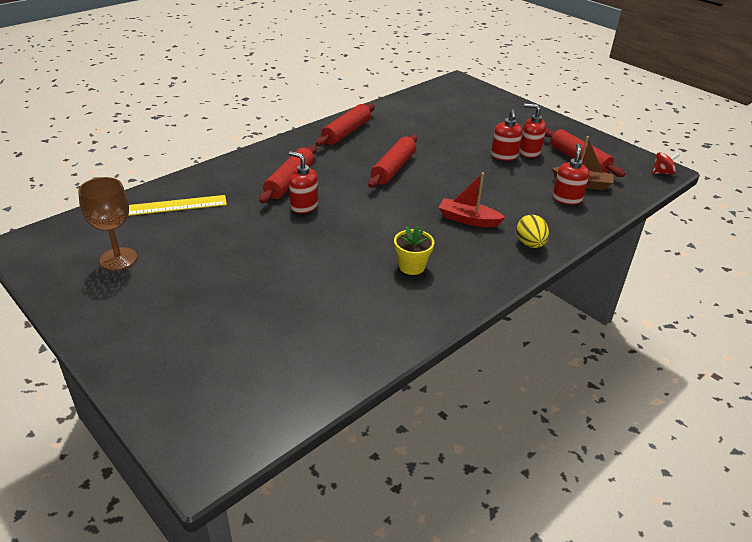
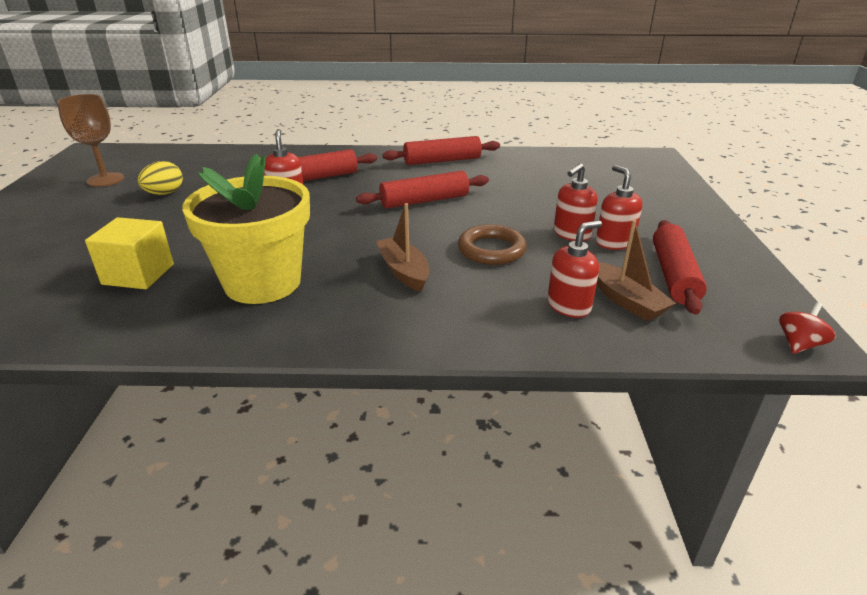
camera: 45 degrees right, 5 degrees down
(176, 205) = (209, 163): yellow ruler -> none
(328, 304) = (138, 274): none -> yellow cube
(411, 266) = (262, 283): yellow flower pot -> yellow flower pot, size x2.17
(468, 220) = (404, 271): red boat -> brown boat
(485, 184) = (491, 250): none -> brown ring
(530, 244) = (421, 327): yellow egg -> yellow egg (164, 193)
(662, 173) = (799, 344): red spinning top -> red spinning top turned 75 degrees counterclockwise

